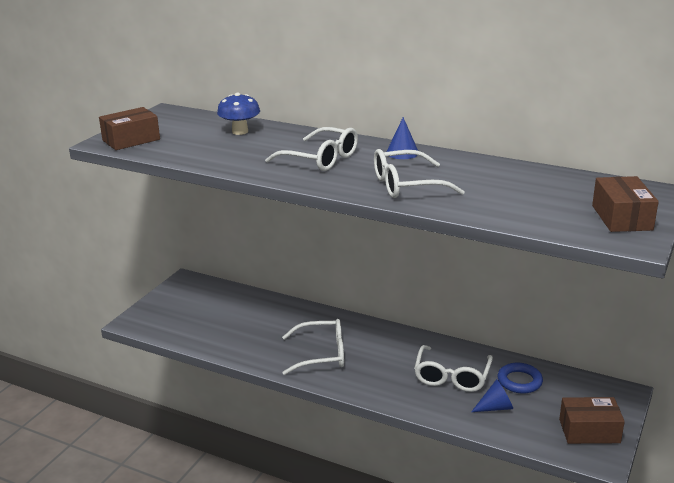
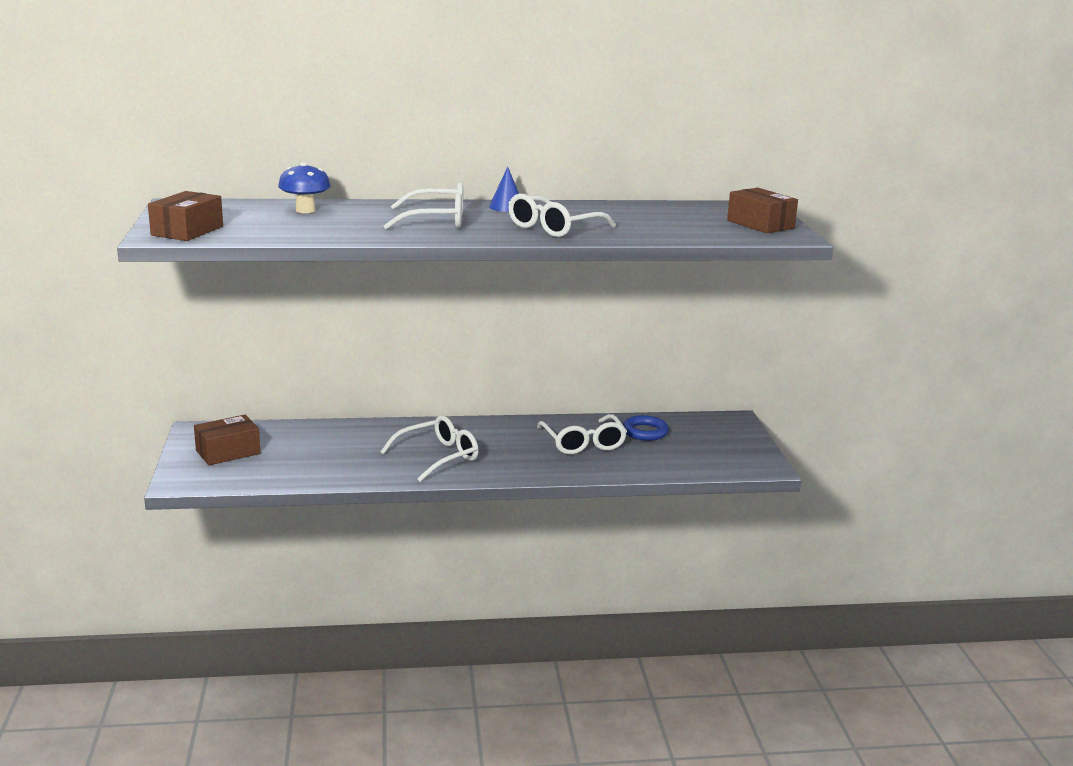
camera: 35 degrees left, 5 degrees down
(495, 407) = (646, 455): blue cone -> none
(589, 431) = (737, 451): brown box -> brown box (228, 452)

